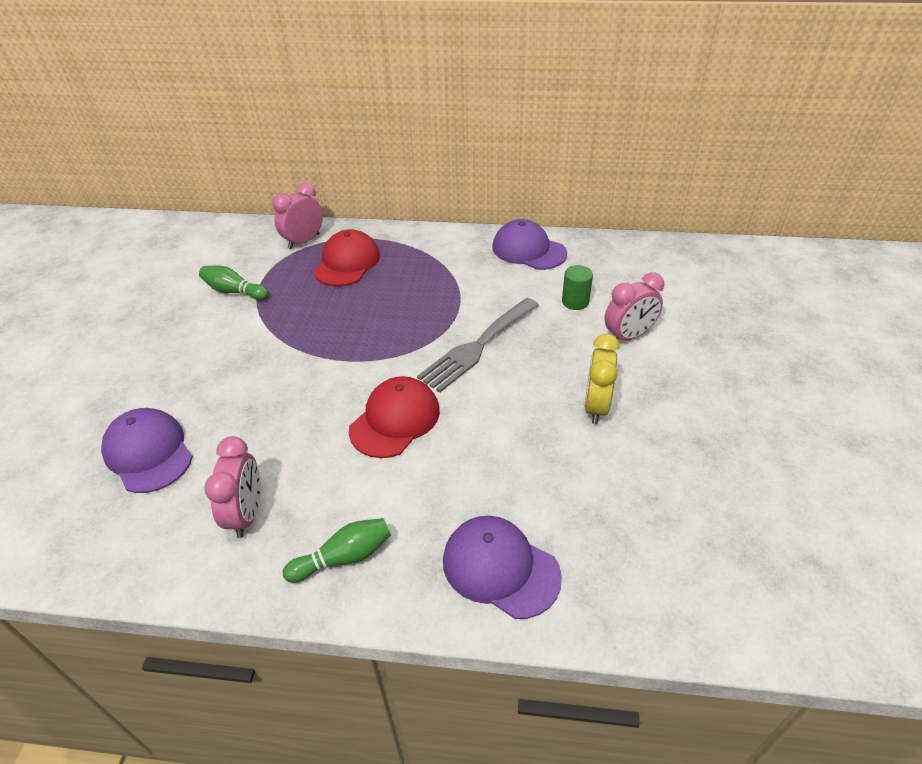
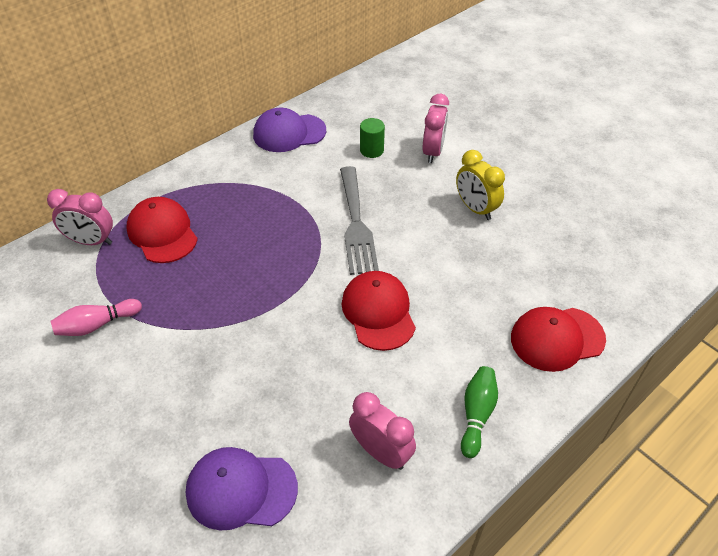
camera: 50 degrees left, 5 degrees up
(234, 291) = (97, 325): green bowling pin -> pink bowling pin
(304, 241) = (91, 241): pink clock -> pink clock turned 75 degrees counterclockwise
(500, 568) = (557, 338): purple cap -> red cap

